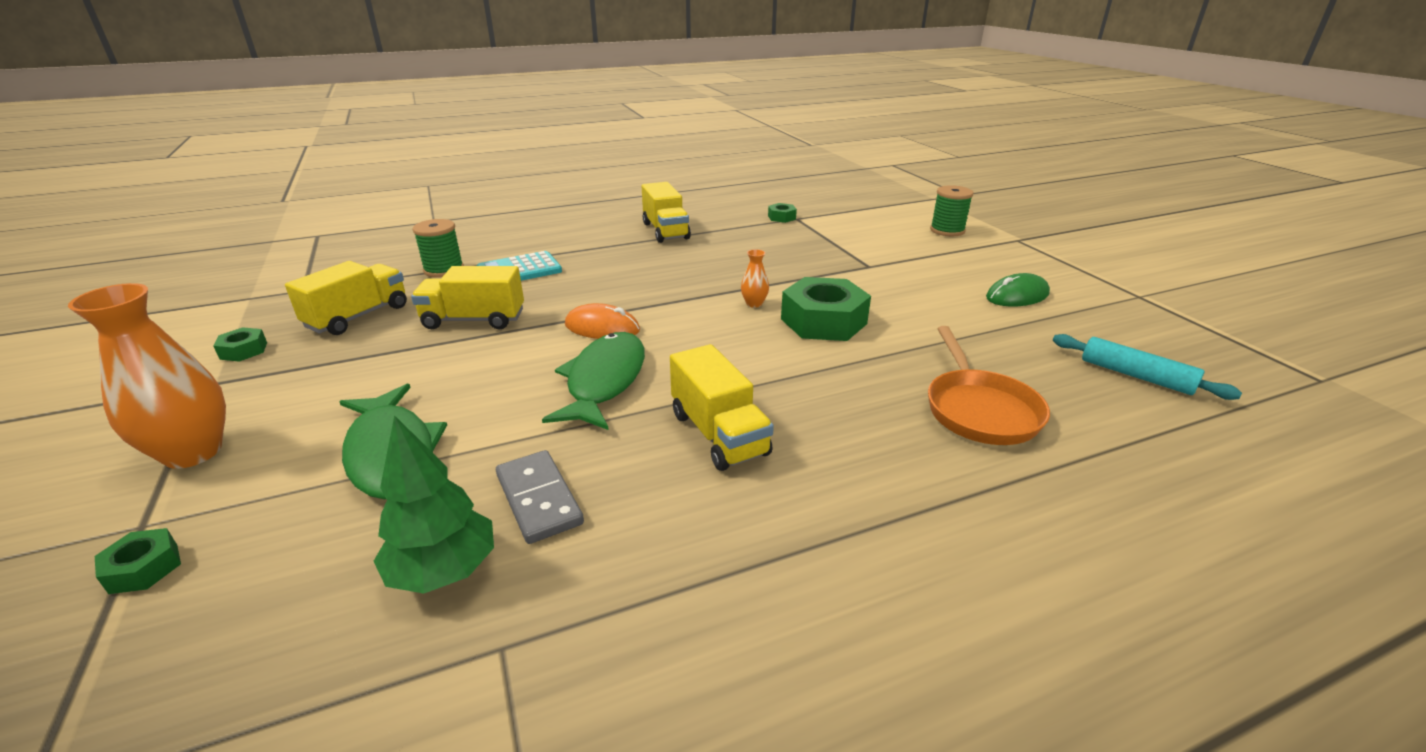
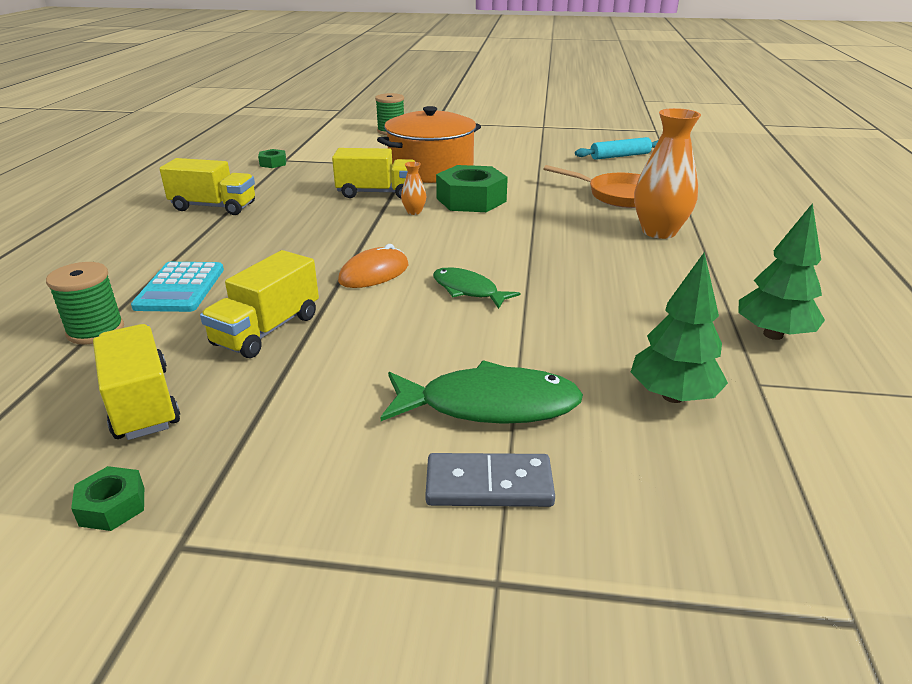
camera: 60 degrees left, 0 degrees up
(144, 568) = (578, 573): green nut -> none
(193, 452) = (365, 546): orange vase -> orange vase (659, 231)
(538, 499) = (610, 345): grey domino -> grey domino (489, 485)
(604, 381) = (468, 290): green fish -> green fish, size x0.62
(649, 645) = (773, 334): none -> green tree
(718, 434) = (581, 267): yellow truck -> yellow truck (377, 193)
(874, 279) = (431, 170): none -> orange pot
(1017, 296) = (507, 147): green mouse -> none

